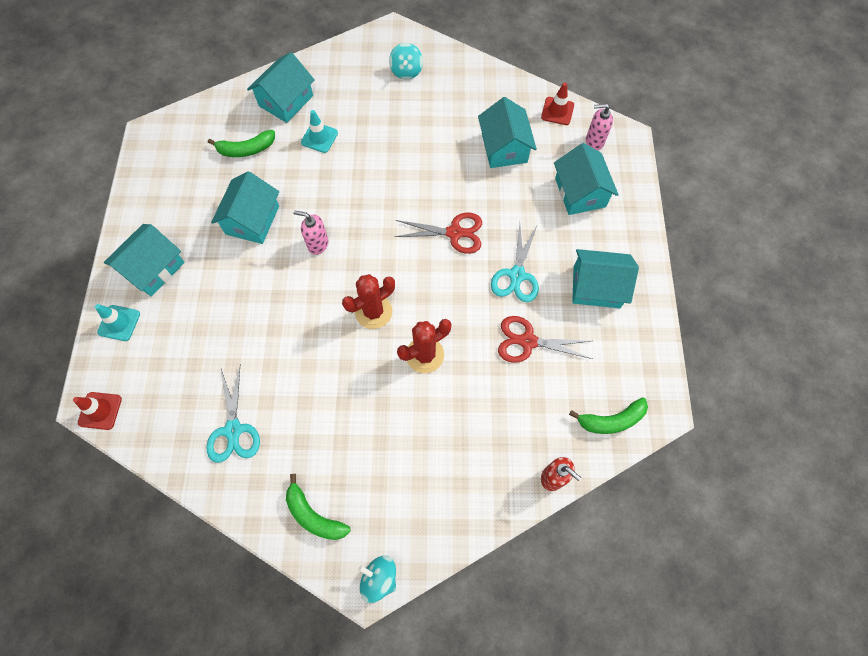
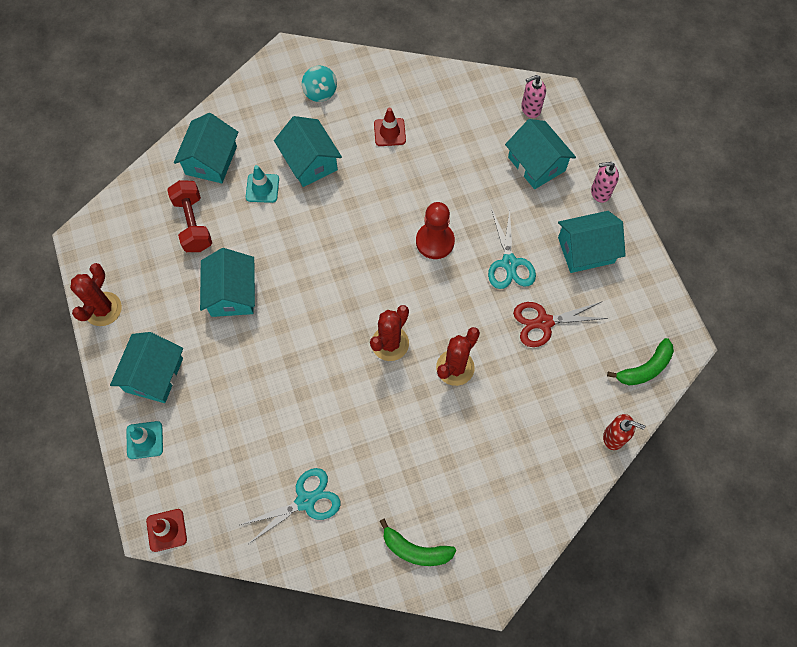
camera: 20 degrees left, 0 degrees up
(137, 197) = (103, 309): none -> red cactus
(233, 430) = (305, 501): turquoise scissors -> turquoise scissors turned 90 degrees counterclockwise
(246, 149) = (193, 224): green banana -> red dumbbell
(317, 244) = (307, 296): pink soap dispenser -> pink soap dispenser (600, 192)
(379, 578) = (497, 582): turquoise spinning top -> none
(454, 233) = (435, 241): red scissors -> red pawn
(504, 148) = (448, 142): turquoise house -> turquoise house (310, 162)
(557, 111) = (484, 89): red traffic cone -> red traffic cone (389, 132)

